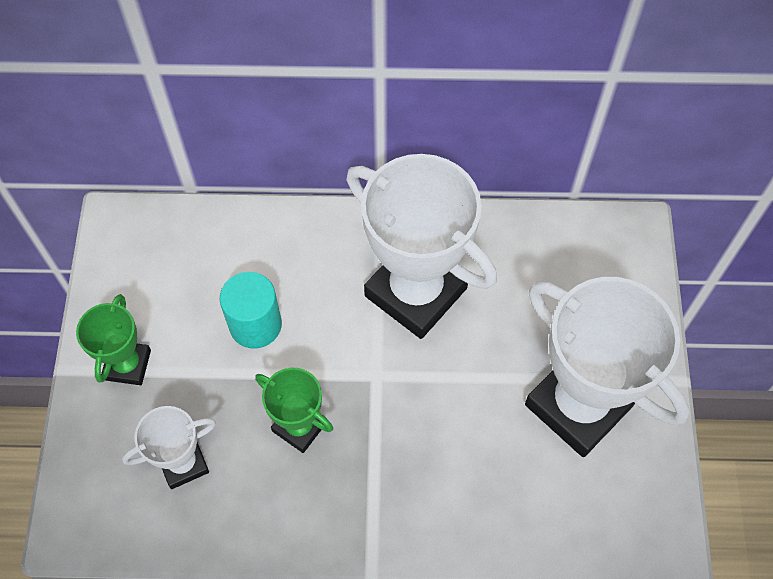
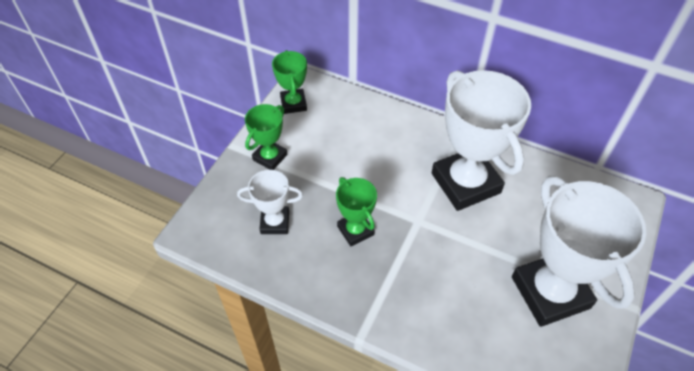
camera: 25 degrees right, 10 degrees down
(120, 263) = (293, 104): none -> green trophy
(255, 325) = (356, 164): turquoise cylinder -> none

